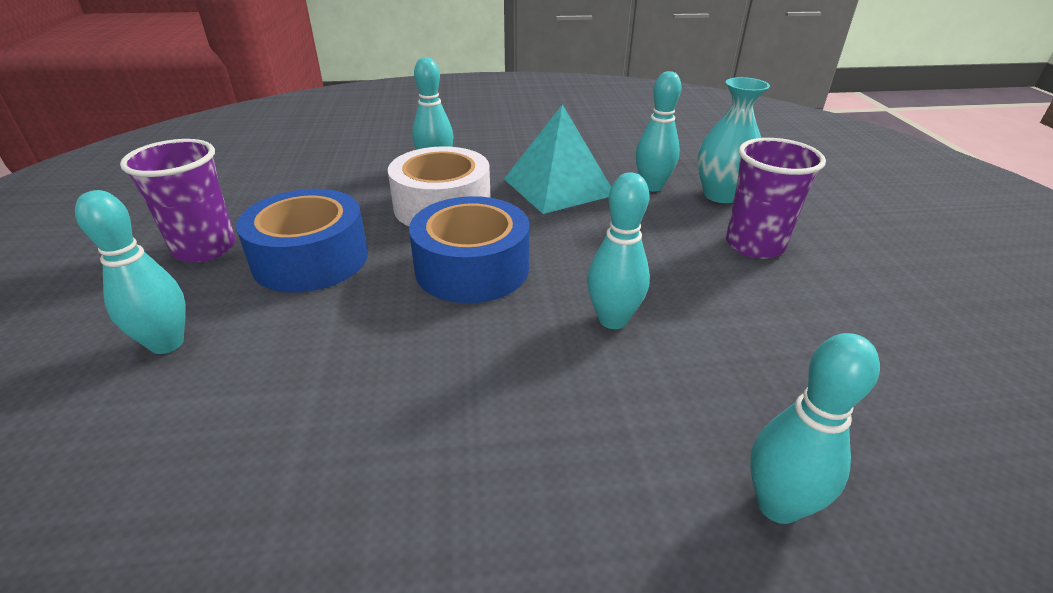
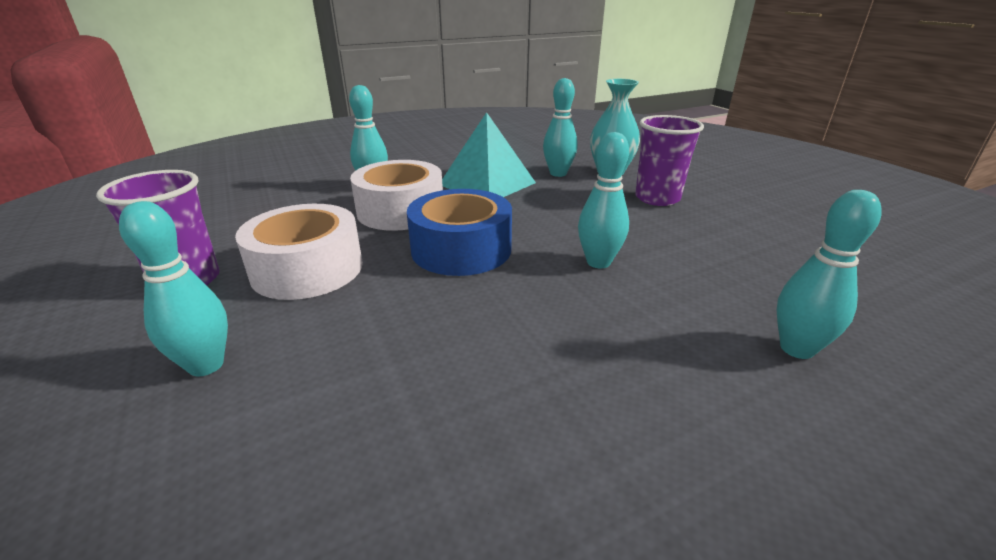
camera: 20 degrees left, 5 degrees down
(311, 259) = (307, 269): blue tape -> white tape

